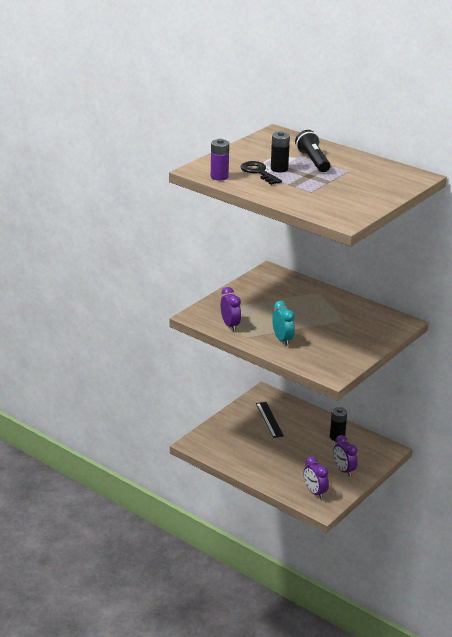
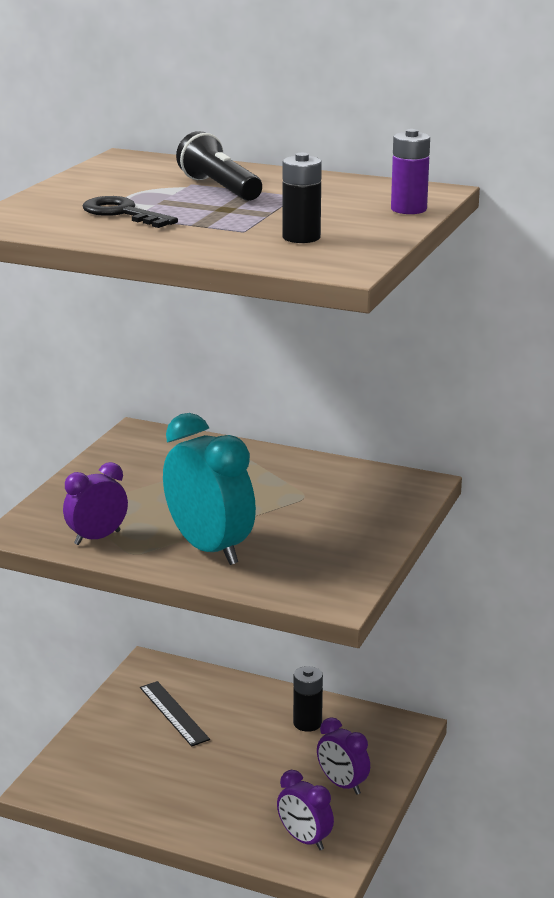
camera: 15 degrees left, 5 degrees down
(219, 177) = (46, 227): purple battery -> purple battery (408, 209)
(230, 325) = (97, 538): purple clock -> purple clock turned 90 degrees counterclockwise
(279, 169) = (161, 205): black battery -> black battery (301, 237)
(282, 340) = (210, 549): turquoise clock -> turquoise clock, size x1.72

